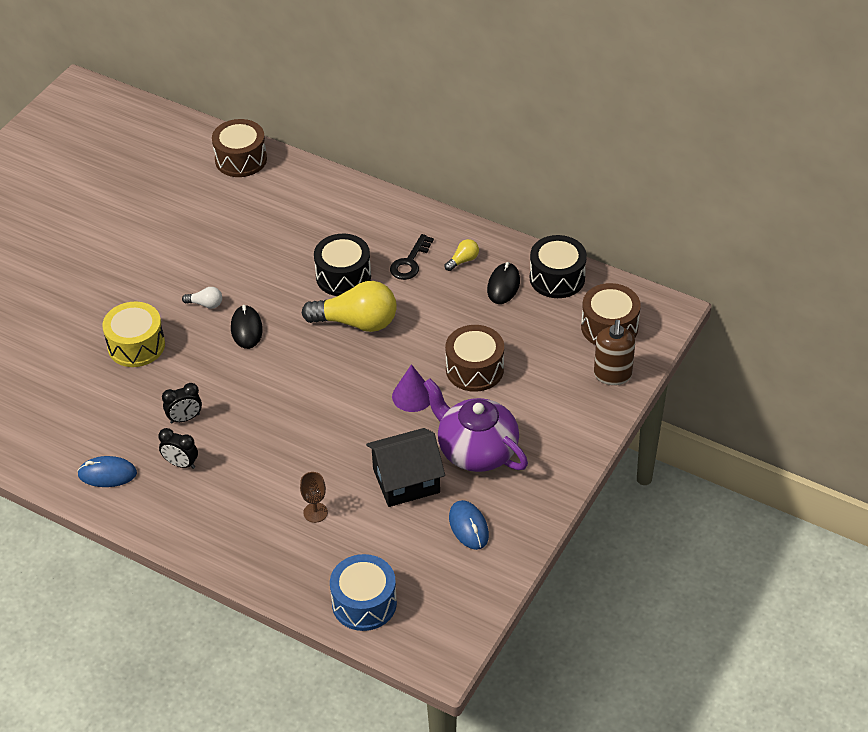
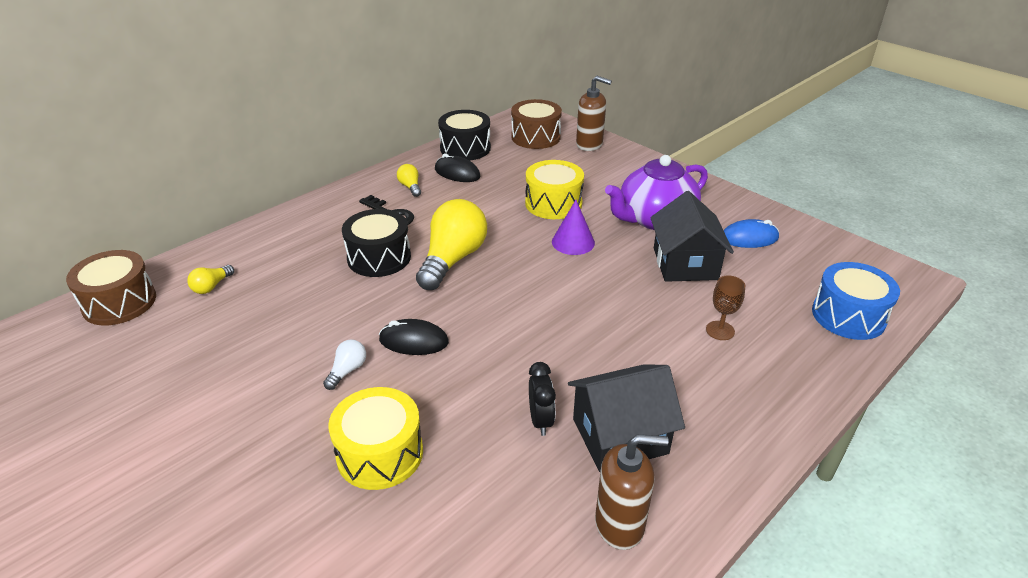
camera: 75 degrees left, 10 degrees down
(107, 474) = (620, 524): blue mouse -> brown soap dispenser
(181, 464) = (620, 436): black clock -> black house
(274, 197) = (212, 286): none -> yellow light bulb
(474, 369) = (553, 203): brown drum -> yellow drum

